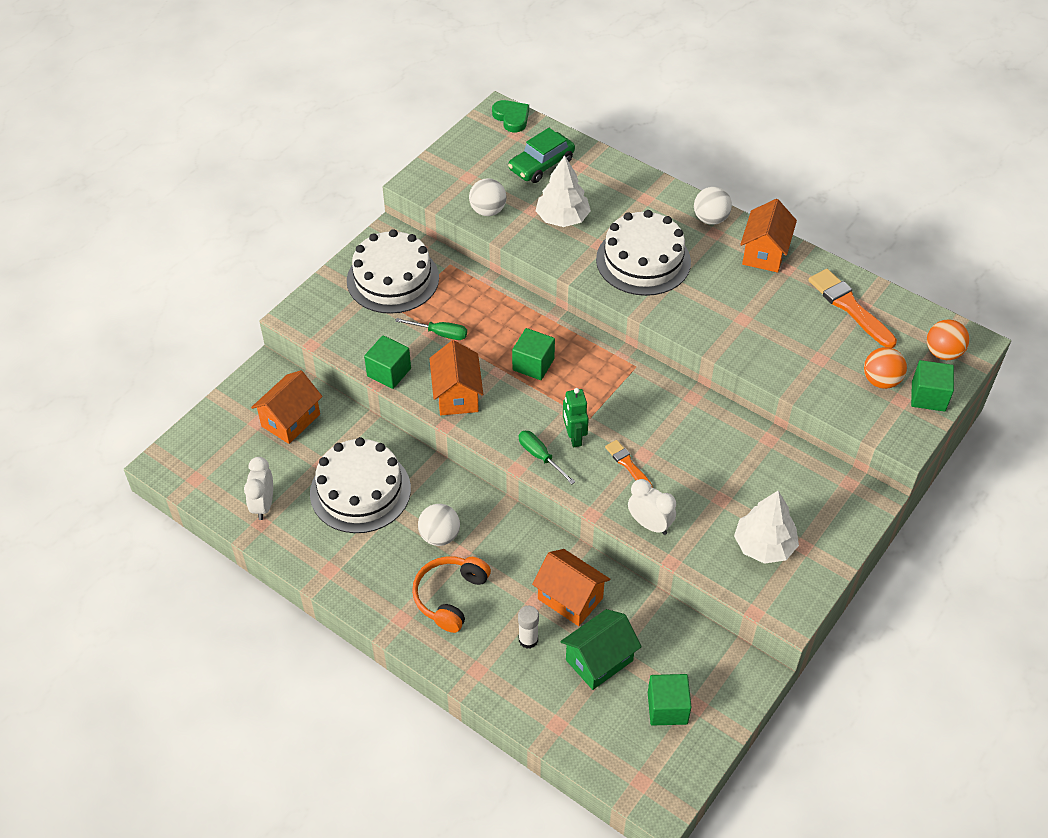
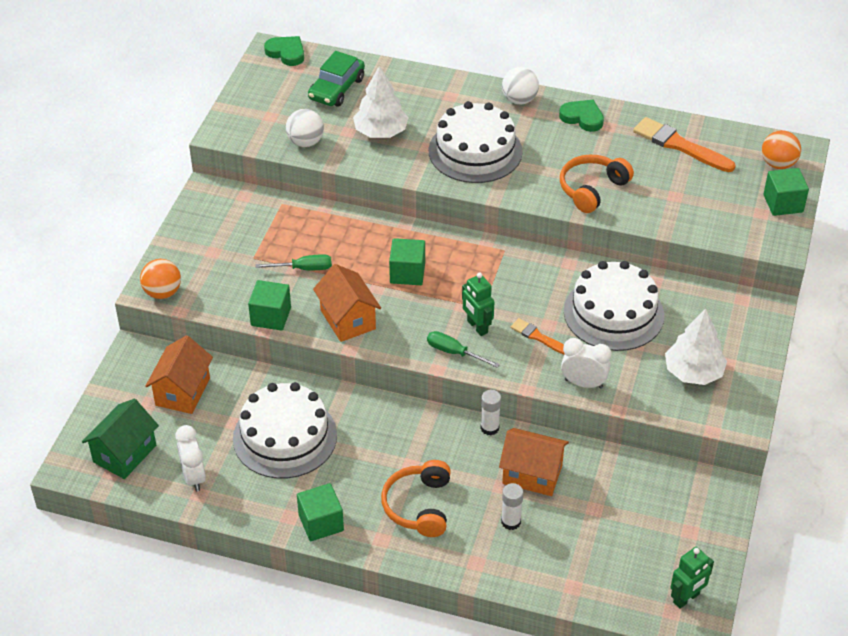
camera: 20 degrees left, 5 degrees down
(393, 279) = (232, 231): white cake -> white cake (613, 313)
(439, 536) = (382, 455): white ball -> none
(551, 539) = (489, 428): none -> white glue stick
(599, 660) = (584, 520): green house -> green house (124, 454)
(661, 773) = (686, 598): none -> green robot
(667, 708) = (665, 541): green cube -> green cube (321, 523)
(739, 329) = (592, 189): none -> orange headphones
(764, 253) = (582, 118): orange house -> green heart
(881, 381) = (736, 201): orange ball -> orange ball (162, 292)

